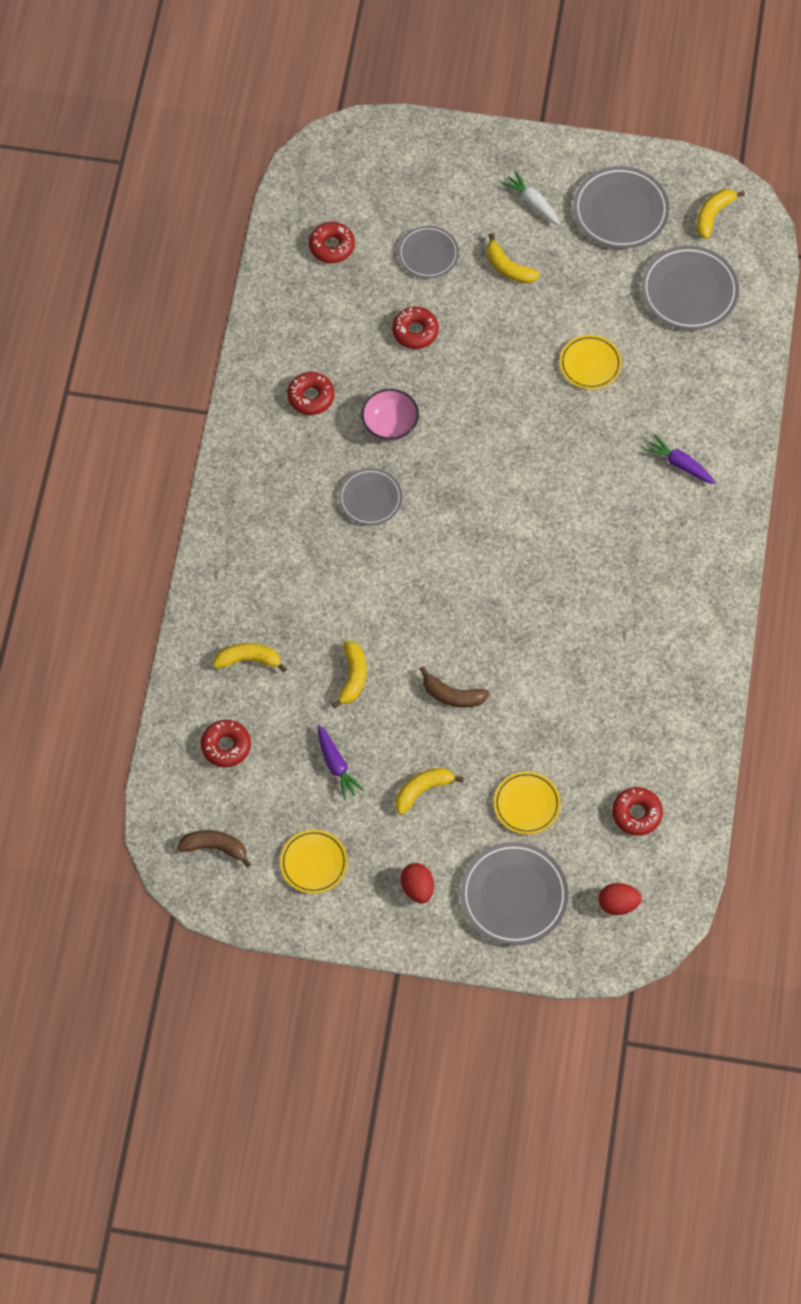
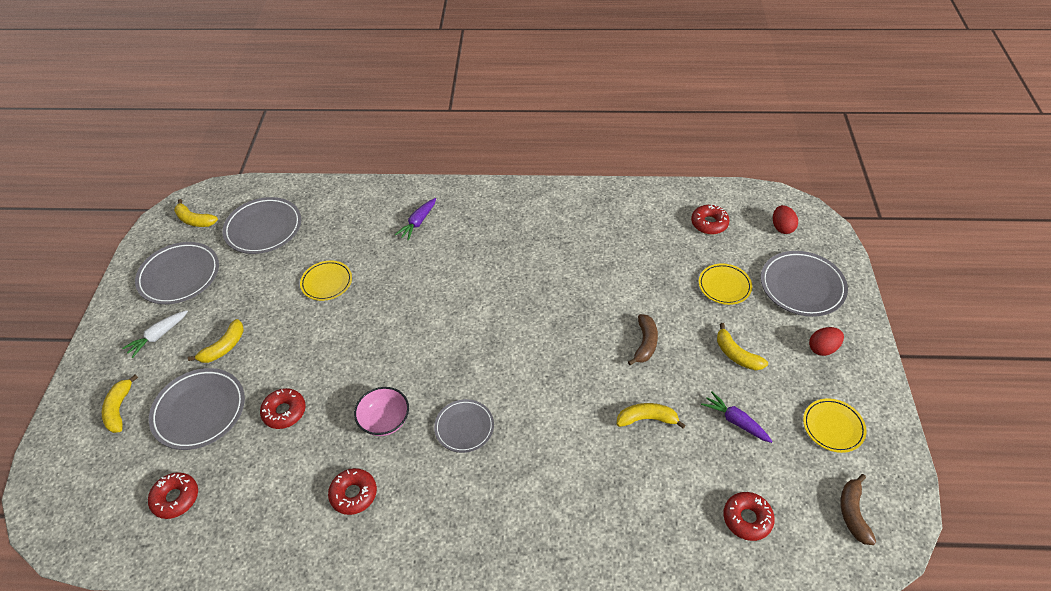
camera: 95 degrees left, 15 degrees down
(248, 660) = (651, 511): yellow banana -> yellow banana (119, 409)
(336, 765) = (735, 421): purple carrot -> purple carrot turned 105 degrees counterclockwise
(428, 254) = (199, 411): grey plate -> grey plate, size x1.59

